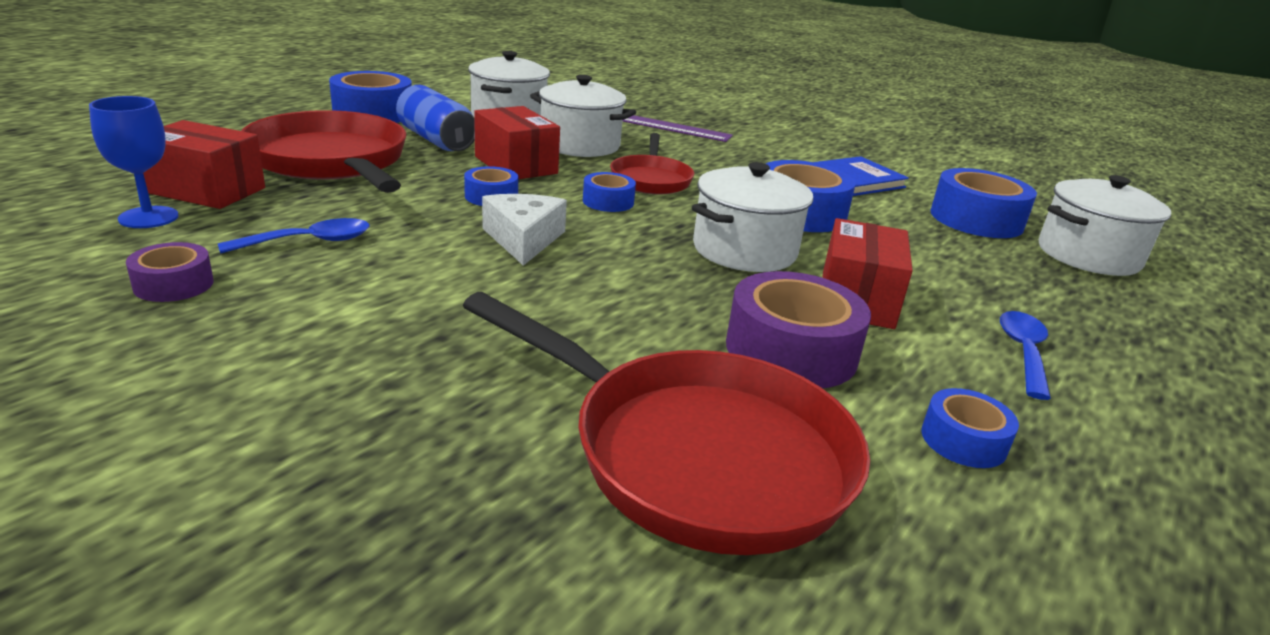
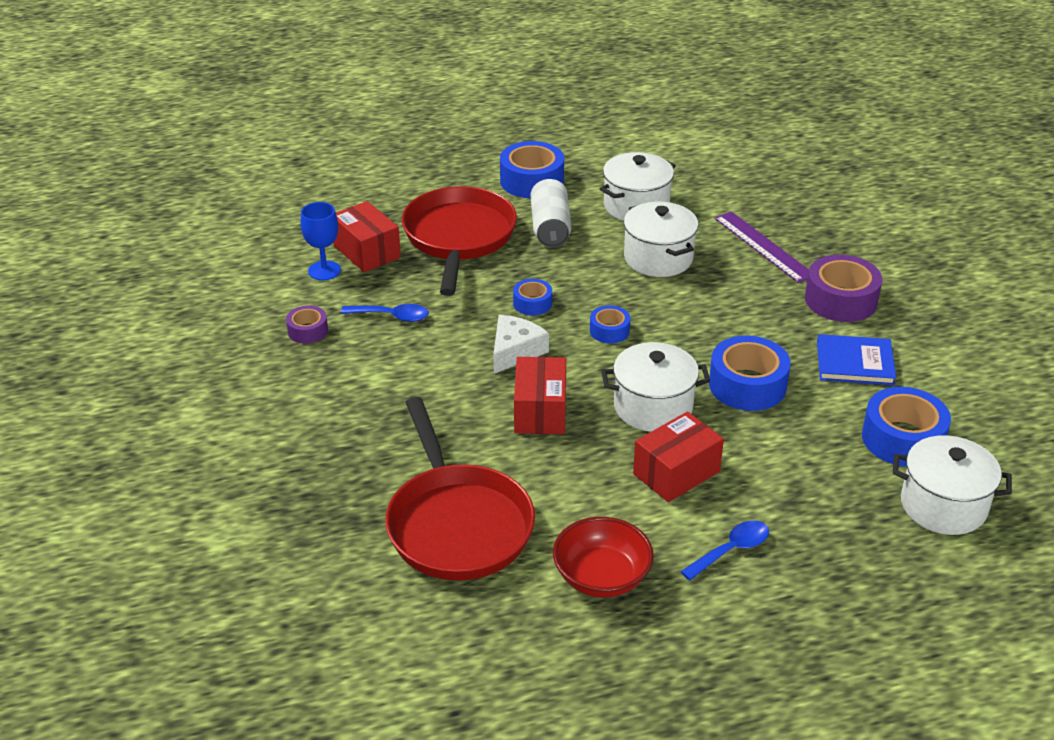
camera: 40 degrees right, 10 degrees up
(436, 140) = (550, 227): blue can -> white can
(515, 165) = (582, 272): red box -> red box (540, 411)
(651, 179) = (670, 315): red pan -> none
(791, 351) = (580, 491): purple tape -> purple tape (841, 300)
(963, 440) = (601, 577): blue tape -> red bowl

